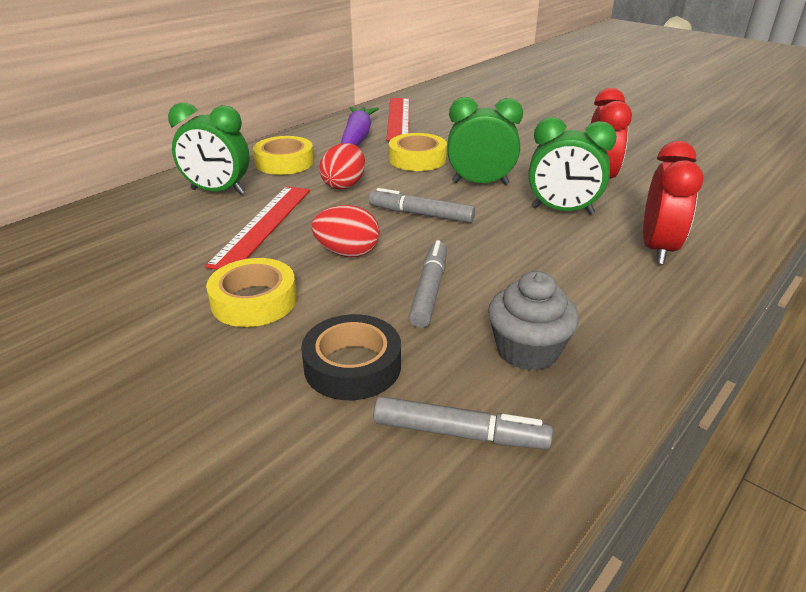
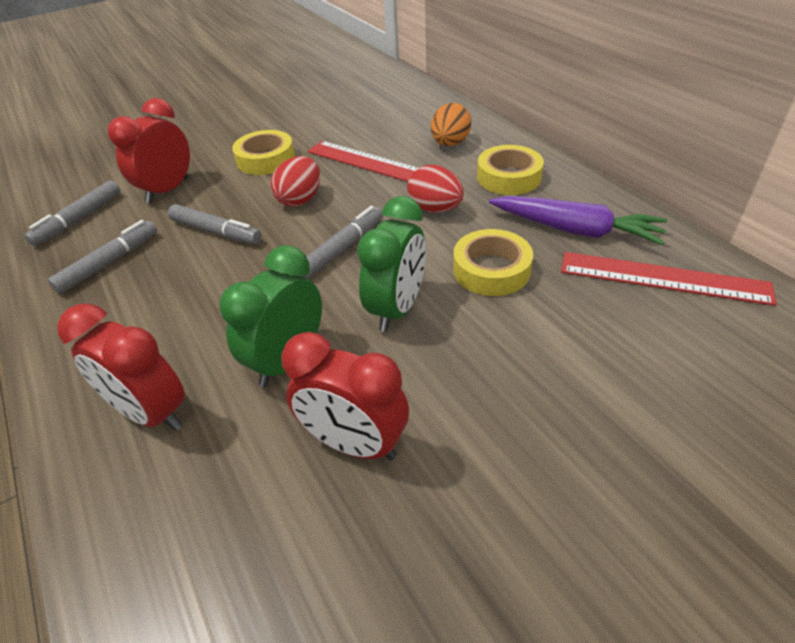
camera: 110 degrees right, 10 degrees up
(218, 191) = (450, 143): green clock -> orange egg
(352, 366) = (168, 190): black tape -> red clock
(527, 350) = (109, 263): grey cupcake -> grey marker

